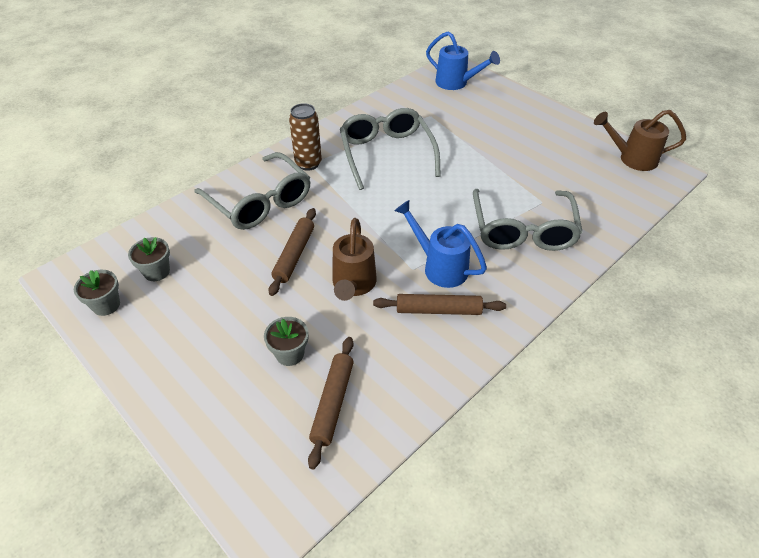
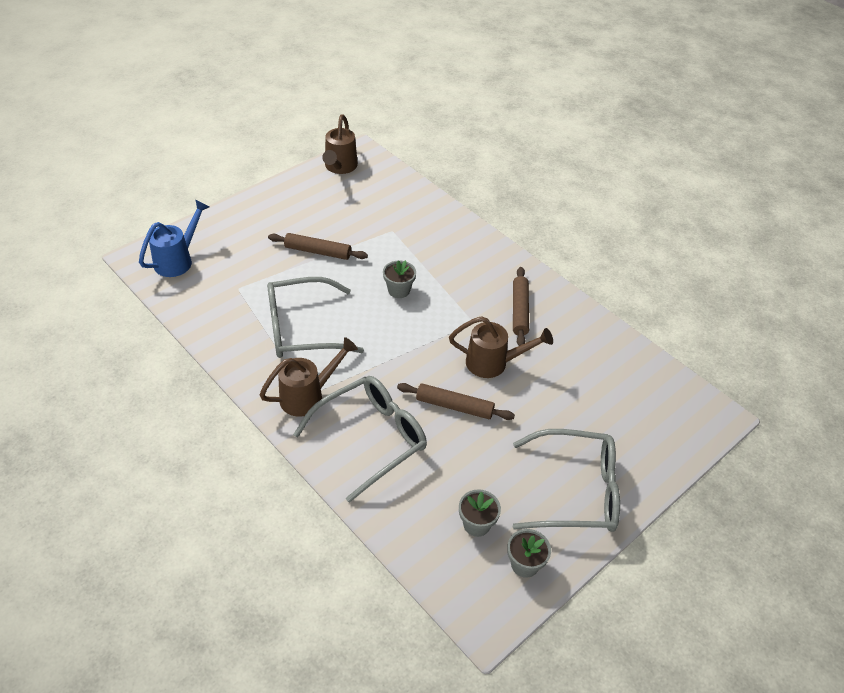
camera: 90 degrees left, 0 degrees up
(290, 354) = (572, 407): grey flower pot -> grey flower pot (399, 290)
(308, 163) = (308, 396): brown can -> brown watering can
(333, 403) = (615, 380): brown rolling pin -> brown rolling pin (317, 251)
(439, 267) = (470, 305): blue watering can -> none
(523, 231) = (428, 248): grey glasses -> grey glasses (577, 491)

